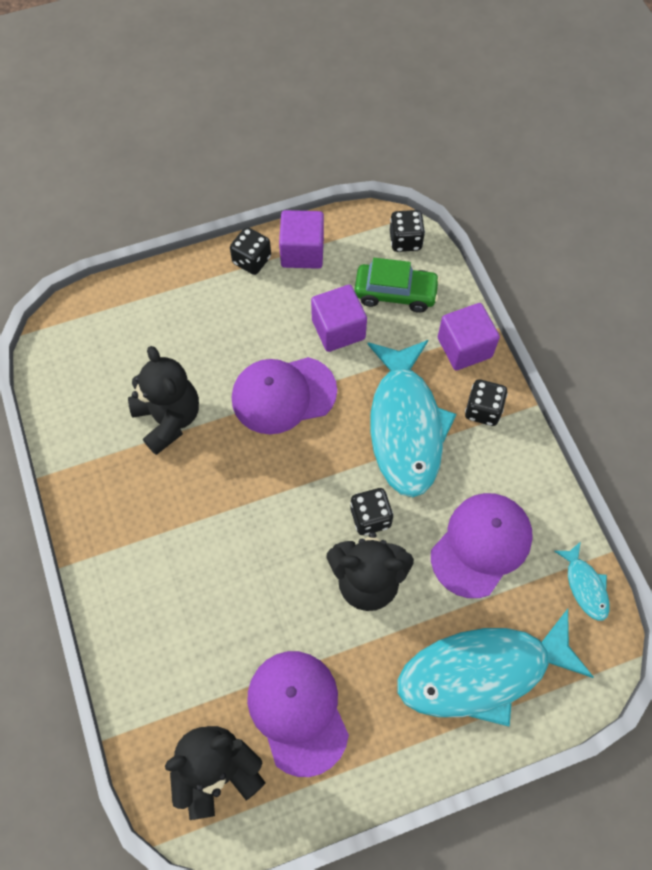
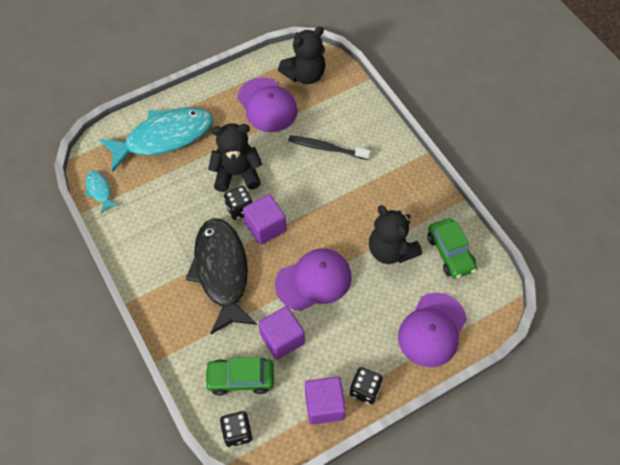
camera: 170 degrees right, 5 degrees down
(90, 402) = (450, 253): none -> green car
(216, 603) = (326, 148): none -> black toothbrush
(405, 426) = (222, 272): turquoise fish -> black fish
(464, 347) = (181, 340): purple cube -> purple cube (265, 227)
(481, 545) = (166, 204): purple cap -> purple cap (432, 330)
(483, 410) = (166, 292): black dice -> none

